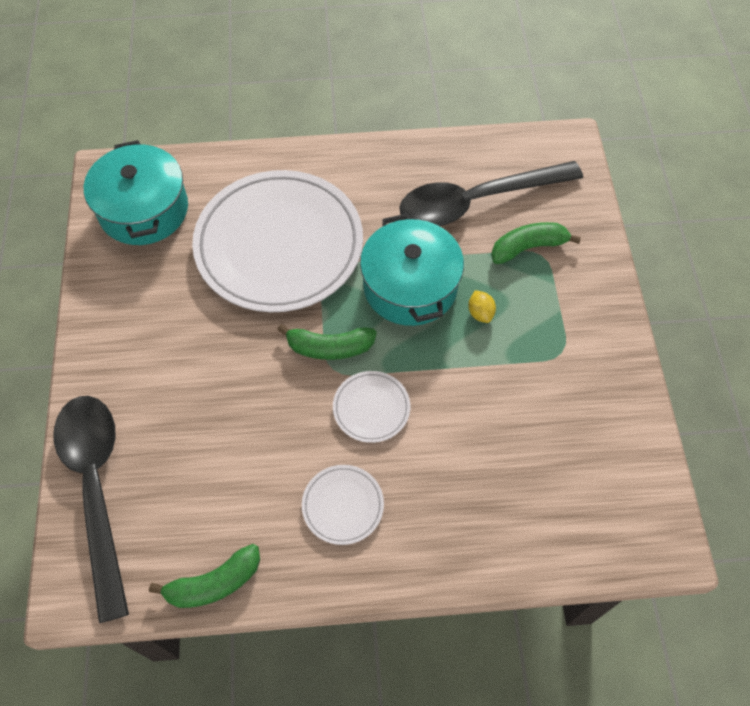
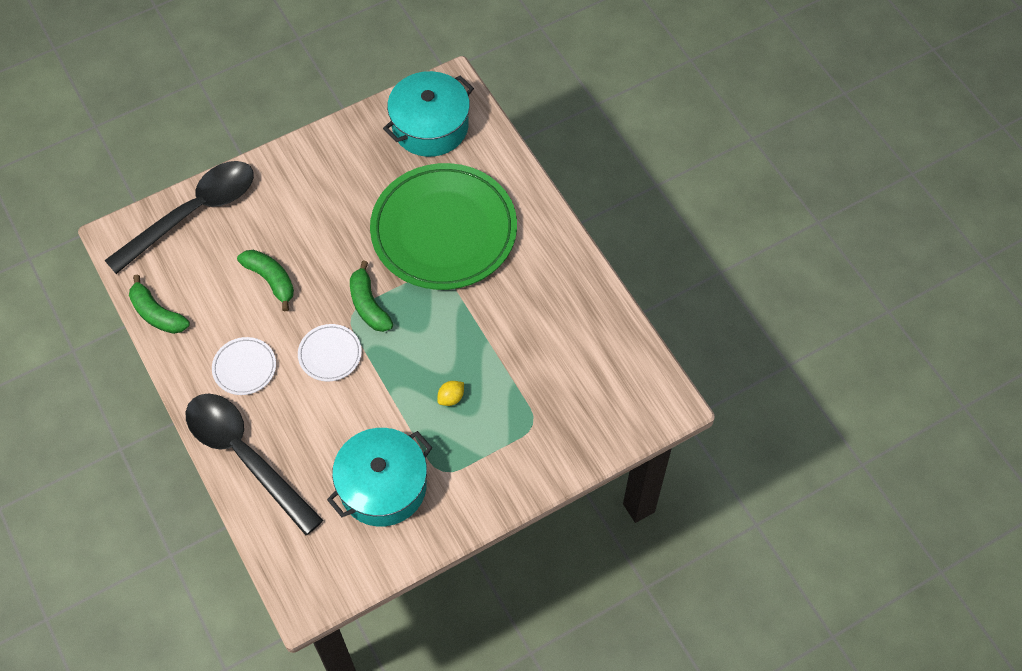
camera: 65 degrees right, 0 degrees up
(279, 245) = (444, 231): white plate -> green plate
(410, 286) = (451, 338): turquoise pot -> turquoise pot (383, 486)
(477, 201) = (563, 354): black spoon -> black spoon (245, 456)
(528, 247) = (535, 411): green banana -> green banana (271, 280)

